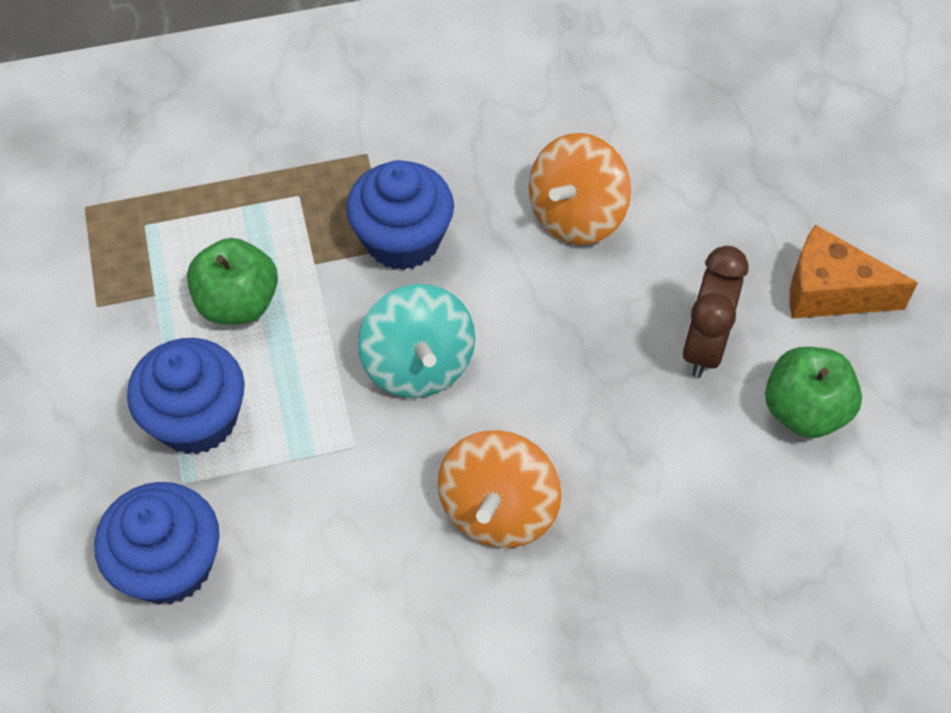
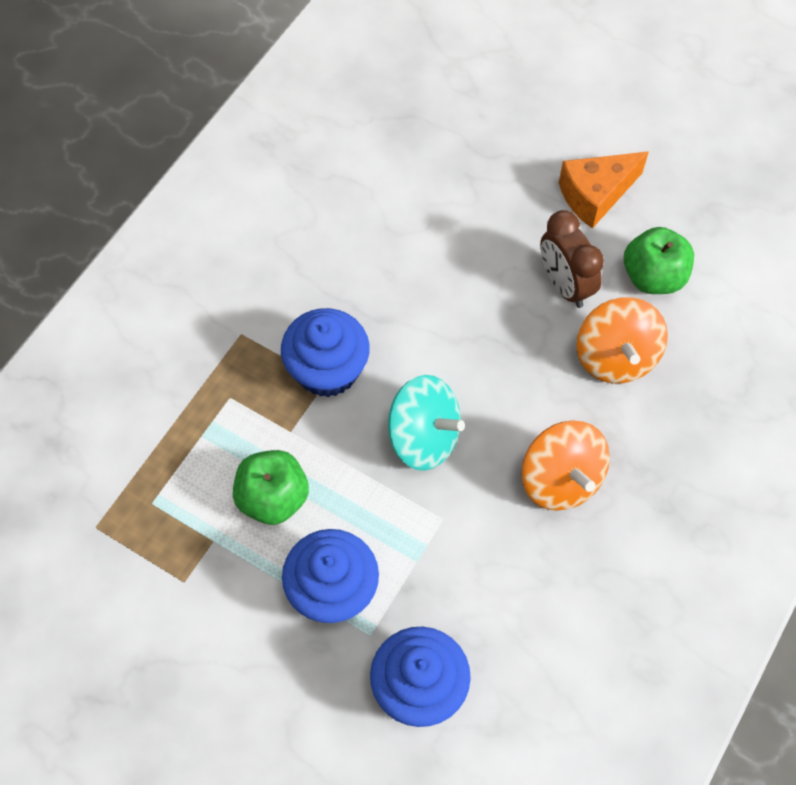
camera: 45 degrees left, 5 degrees up
(576, 215) = (411, 266): orange spinning top -> orange spinning top (616, 357)

